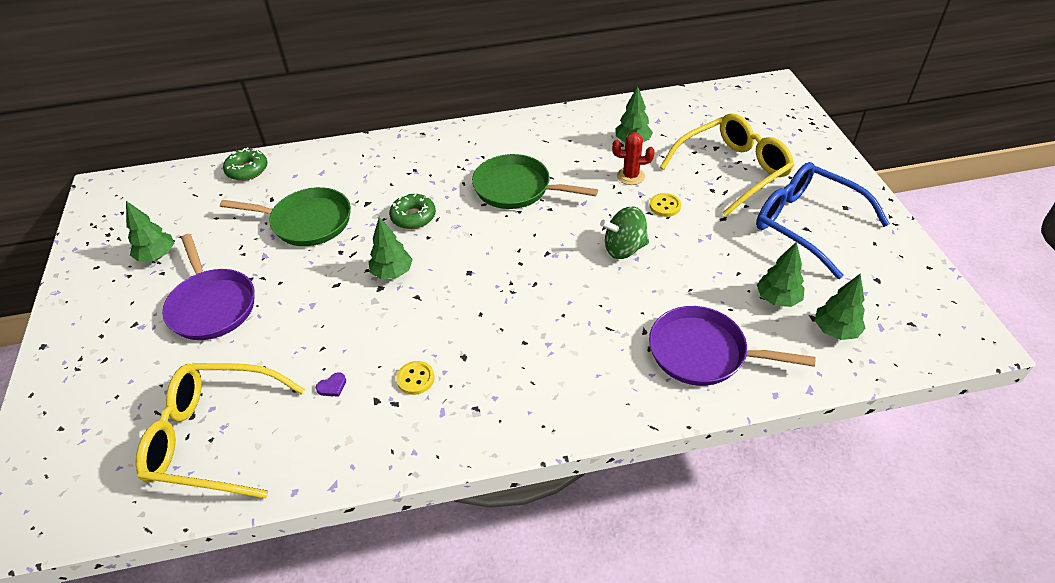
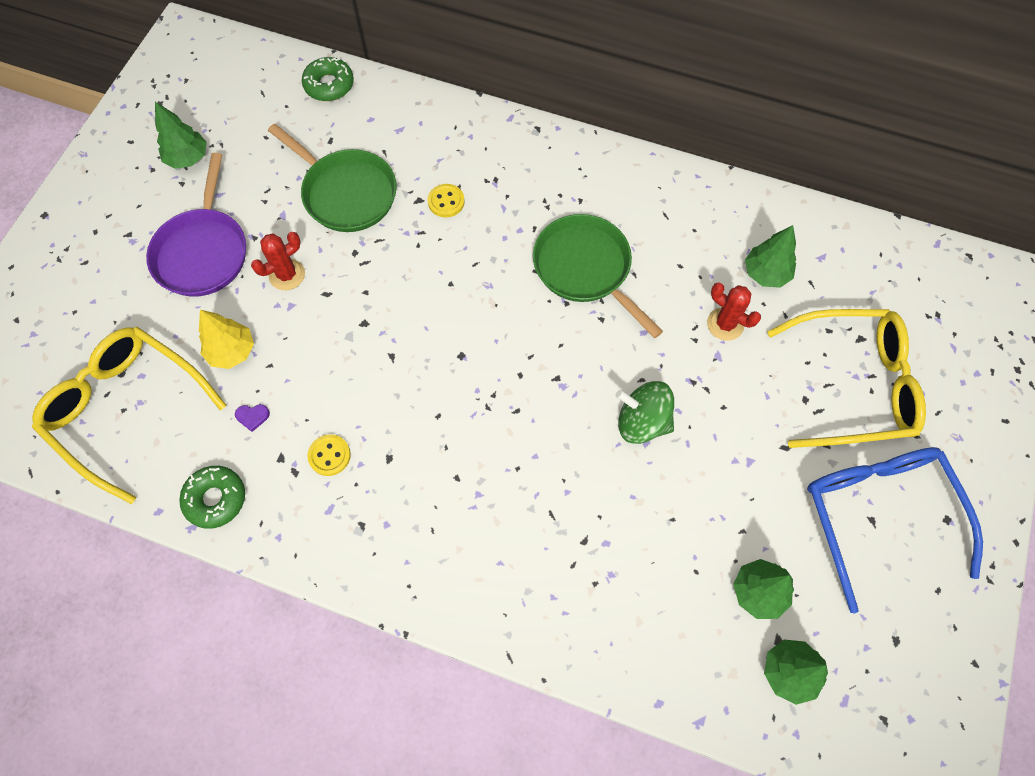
camera: 30 degrees right, 20 degrees up
(283, 354) = (232, 351): none -> yellow tree
(295, 288) = (287, 275): none -> red cactus
(392, 273) = (387, 311): green tree -> none
(413, 217) = (453, 246): green donut -> green donut (215, 499)
(665, 206) = (731, 390): yellow button -> yellow button (446, 201)
(703, 352) = (624, 606): purple pan -> none

